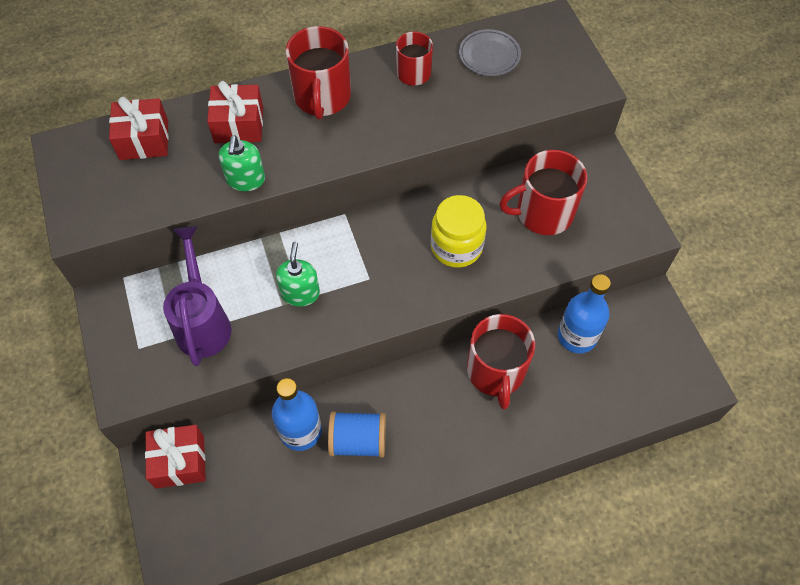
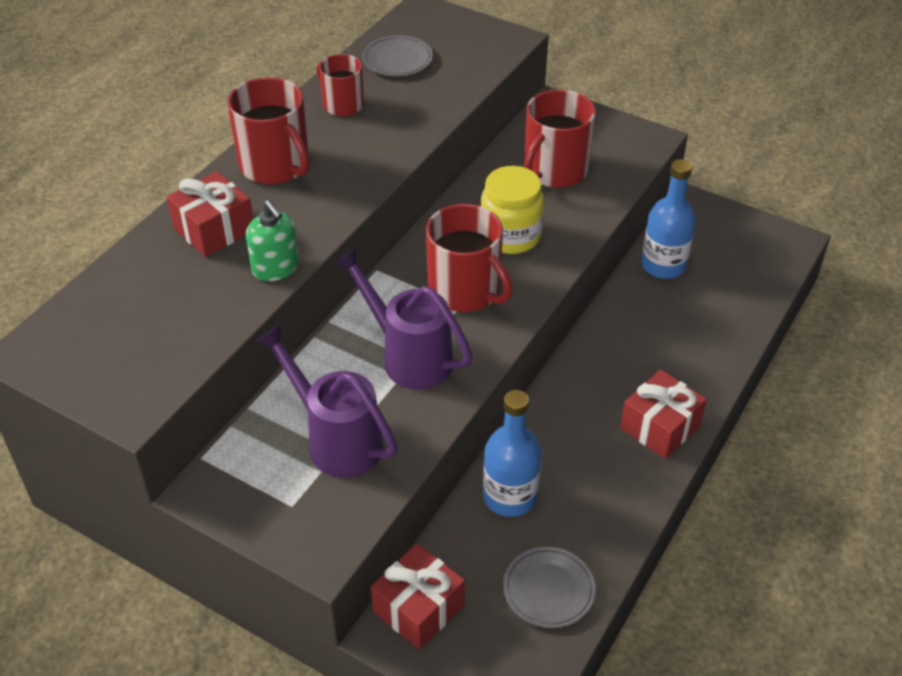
camera: 40 degrees left, 15 degrees down
(144, 140) = (121, 295): red gift -> red gift (660, 427)
(260, 512) = (548, 590): none -> grey plate
(300, 293) = (408, 356): green soap dispenser -> purple watering can
(358, 441) = (572, 467): blue spool -> none
(496, 372) = (629, 333): red mug -> red mug (465, 290)

